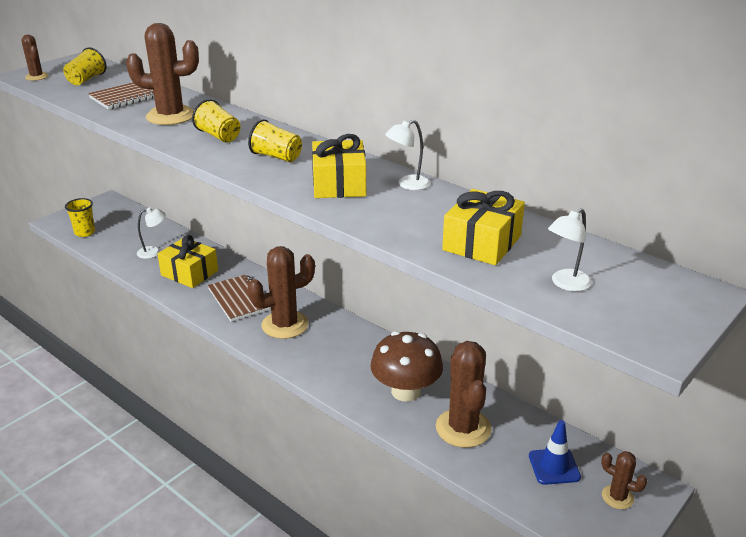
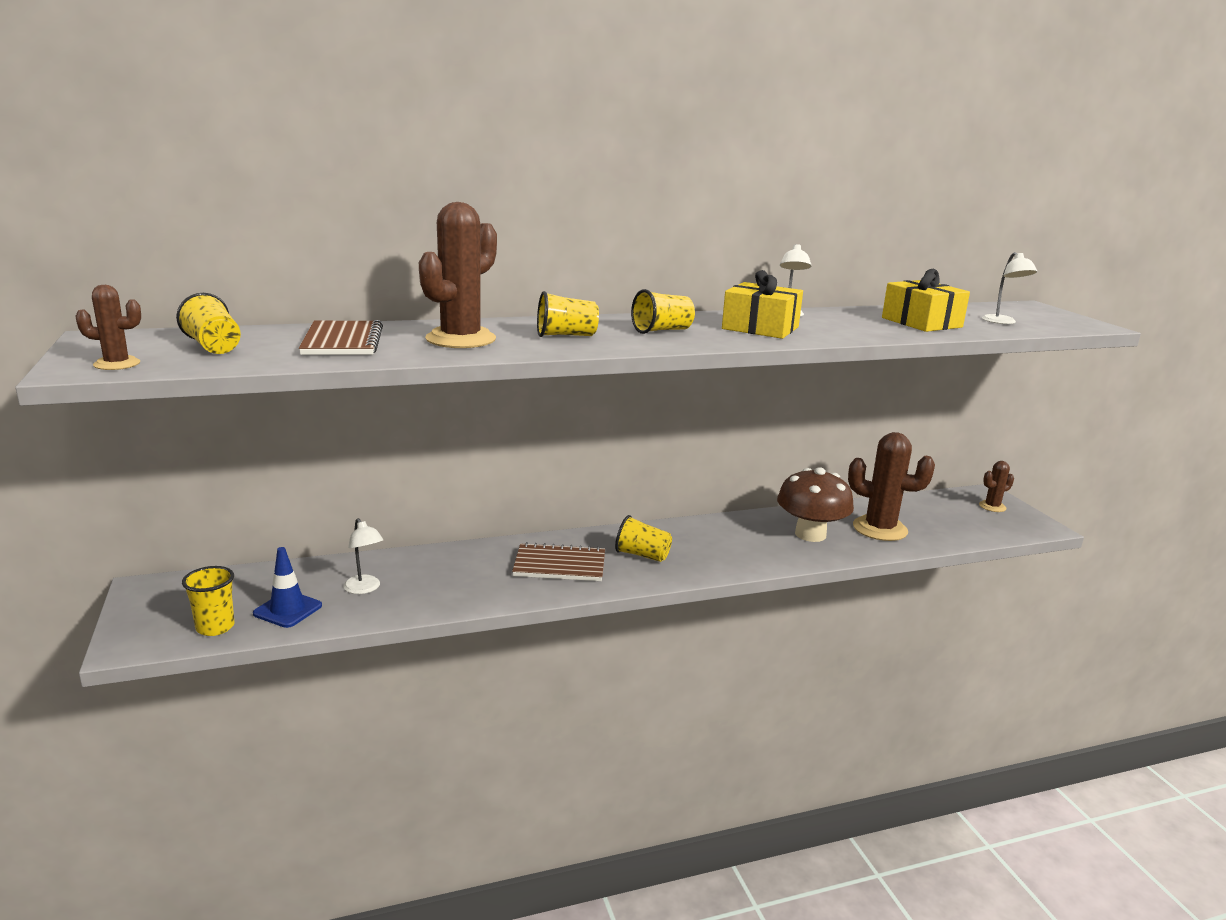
camera: 60 degrees left, 10 degrees down
(153, 252) = (365, 589): white lamp -> white lamp turned 135 degrees clockwise
(189, 273) = (457, 579): yellow gift -> none
(285, 325) = (642, 555): brown cactus -> yellow cup
(554, 466) = (947, 514): blue traffic cone -> blue traffic cone (288, 610)

